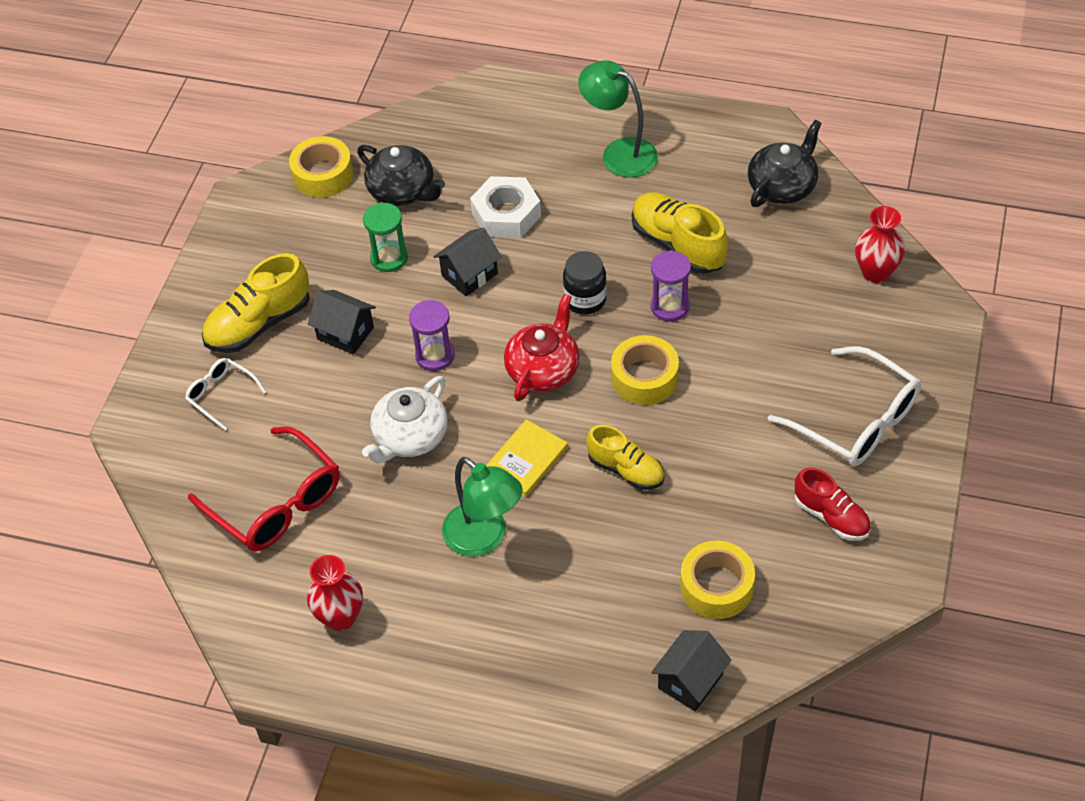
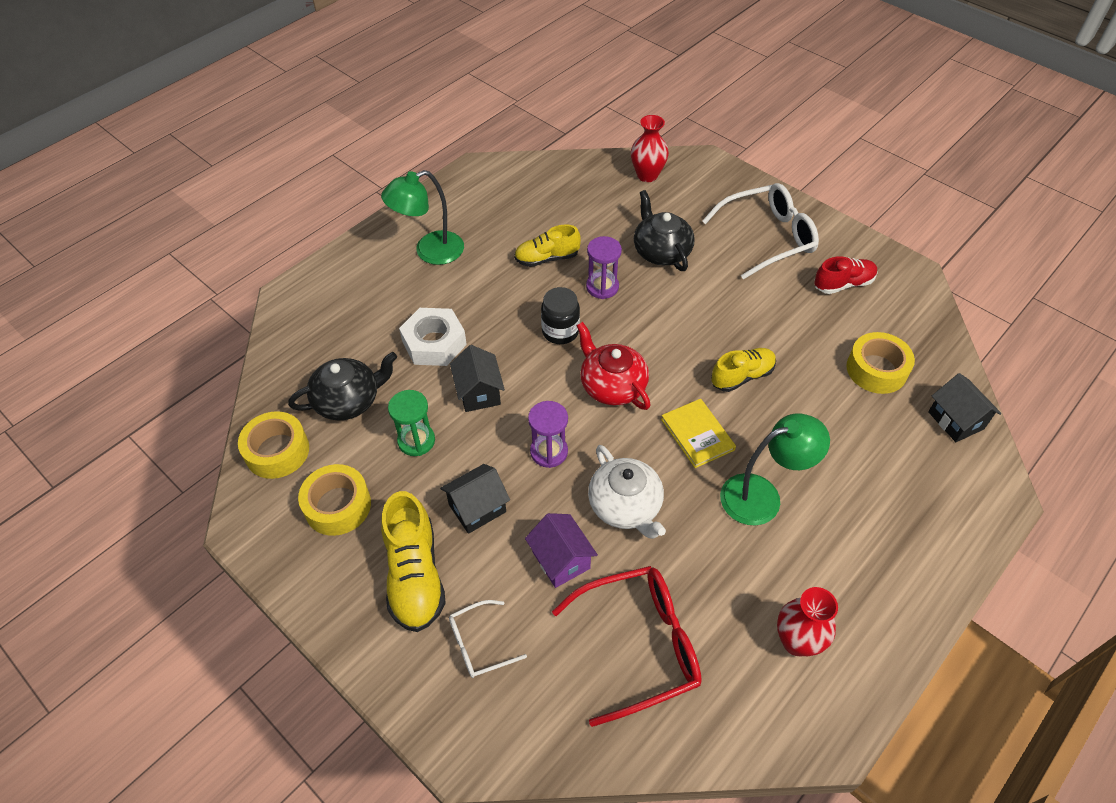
camera: 65 degrees left, 0 degrees up
(327, 414) = (561, 560): none -> purple house
(644, 377) = (660, 329): yellow tape -> yellow tape (338, 506)
(678, 245) = (547, 258): yellow shoe -> yellow shoe, size x0.66
(782, 186) = (536, 184): black teapot -> black teapot (661, 251)

